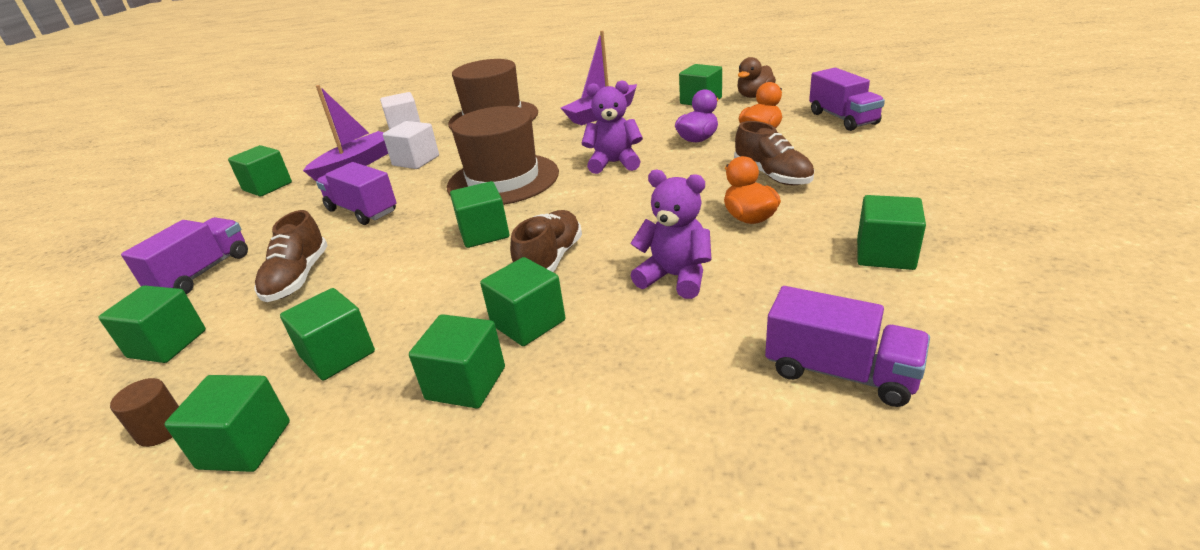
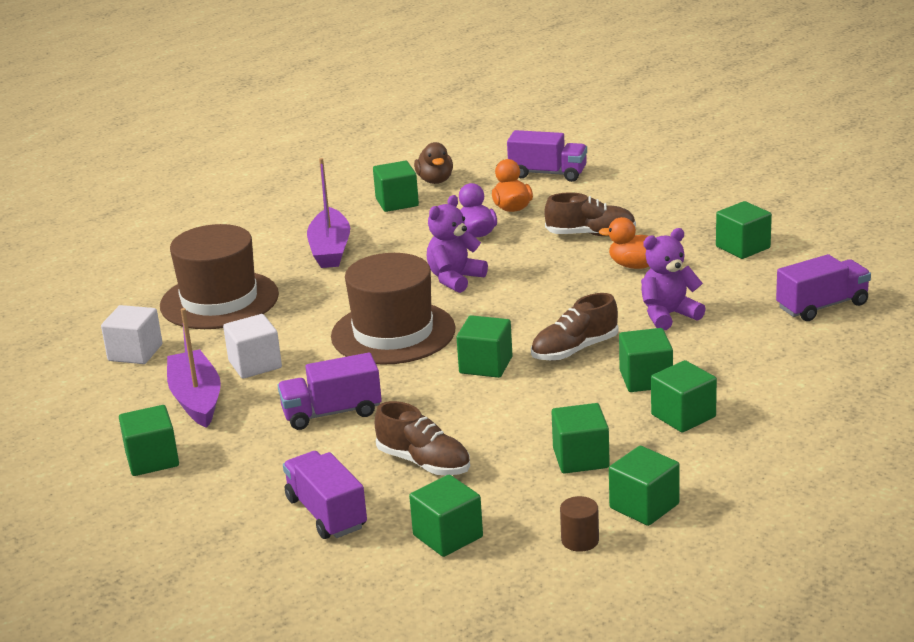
camera: 55 degrees left, 5 degrees down
(550, 259) = (574, 350): brown shoe -> brown shoe turned 90 degrees counterclockwise

